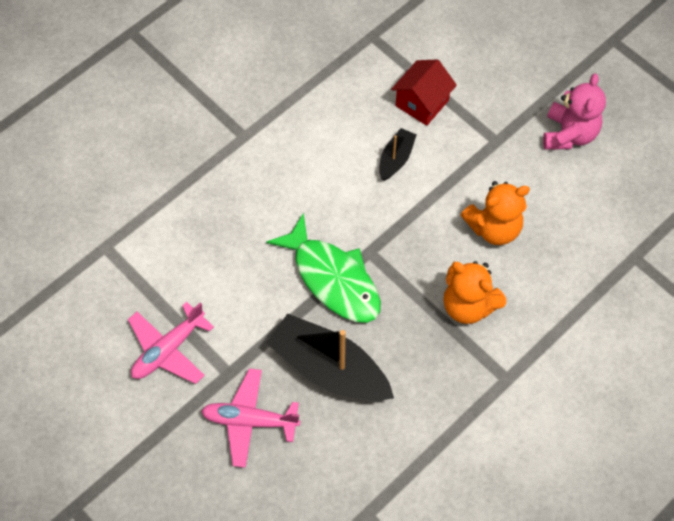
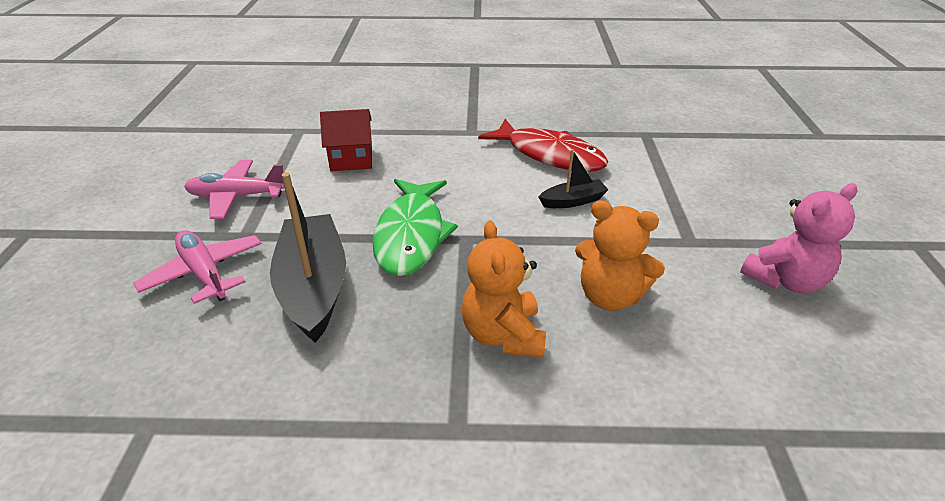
camera: 45 degrees right, 25 degrees down
(331, 119) = (549, 155): none -> red fish
(422, 103) = (642, 184): red house -> red house (351, 159)

